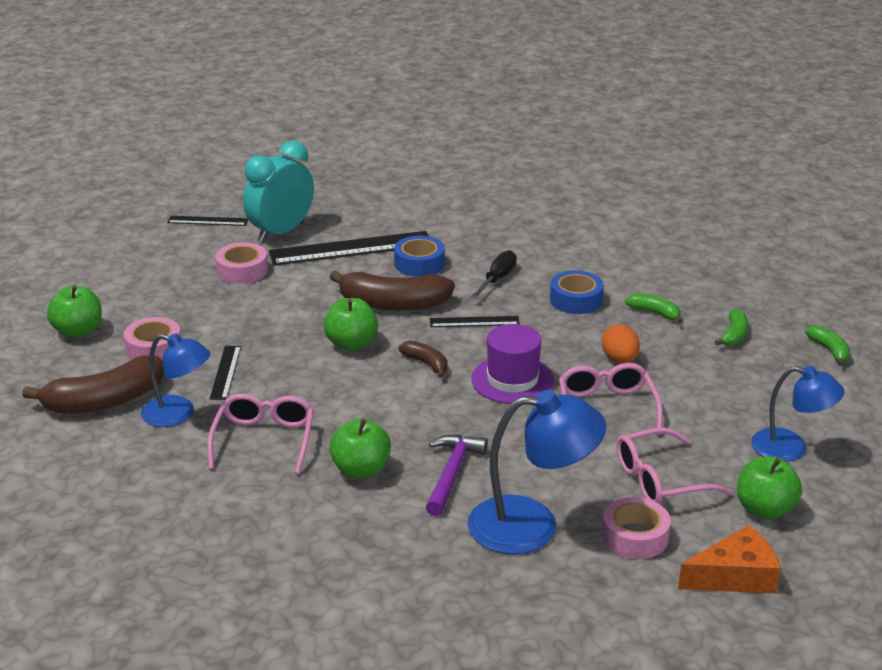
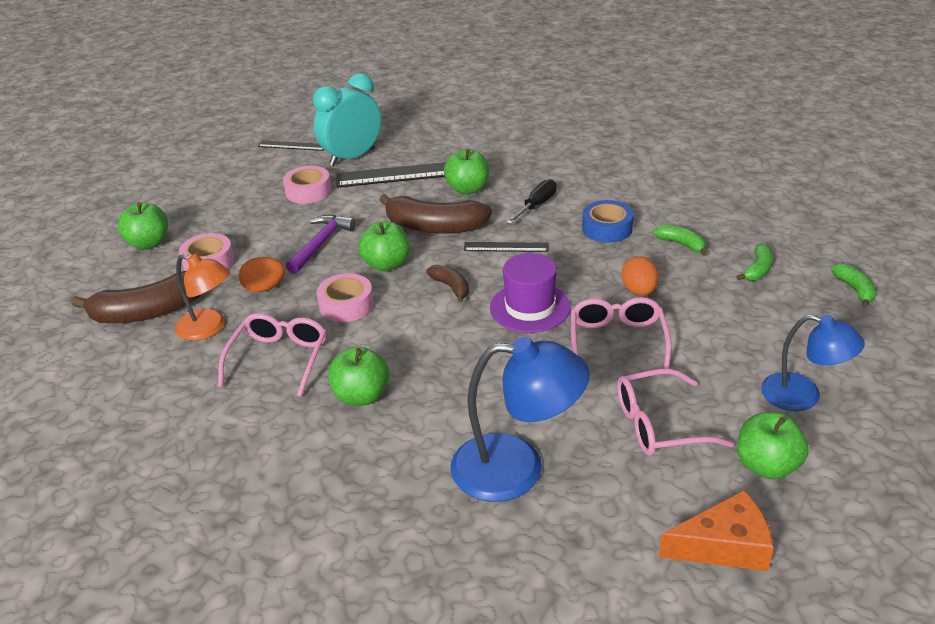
camera: 10 degrees right, 5 degrees up
(178, 414) = (209, 328): blue lamp -> orange lamp
(225, 372) = (264, 288): black ruler -> orange egg
(419, 263) = (468, 189): blue tape -> green apple
(451, 474) = (448, 405): purple hammer -> purple hammer (320, 244)
(635, 536) = (622, 489): pink tape -> pink tape (346, 305)

